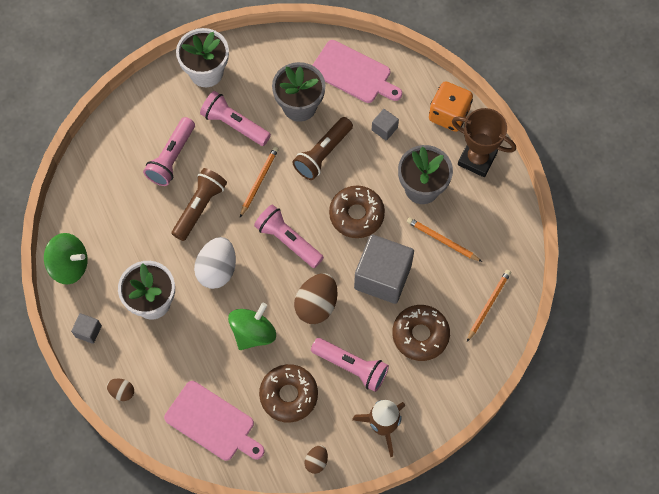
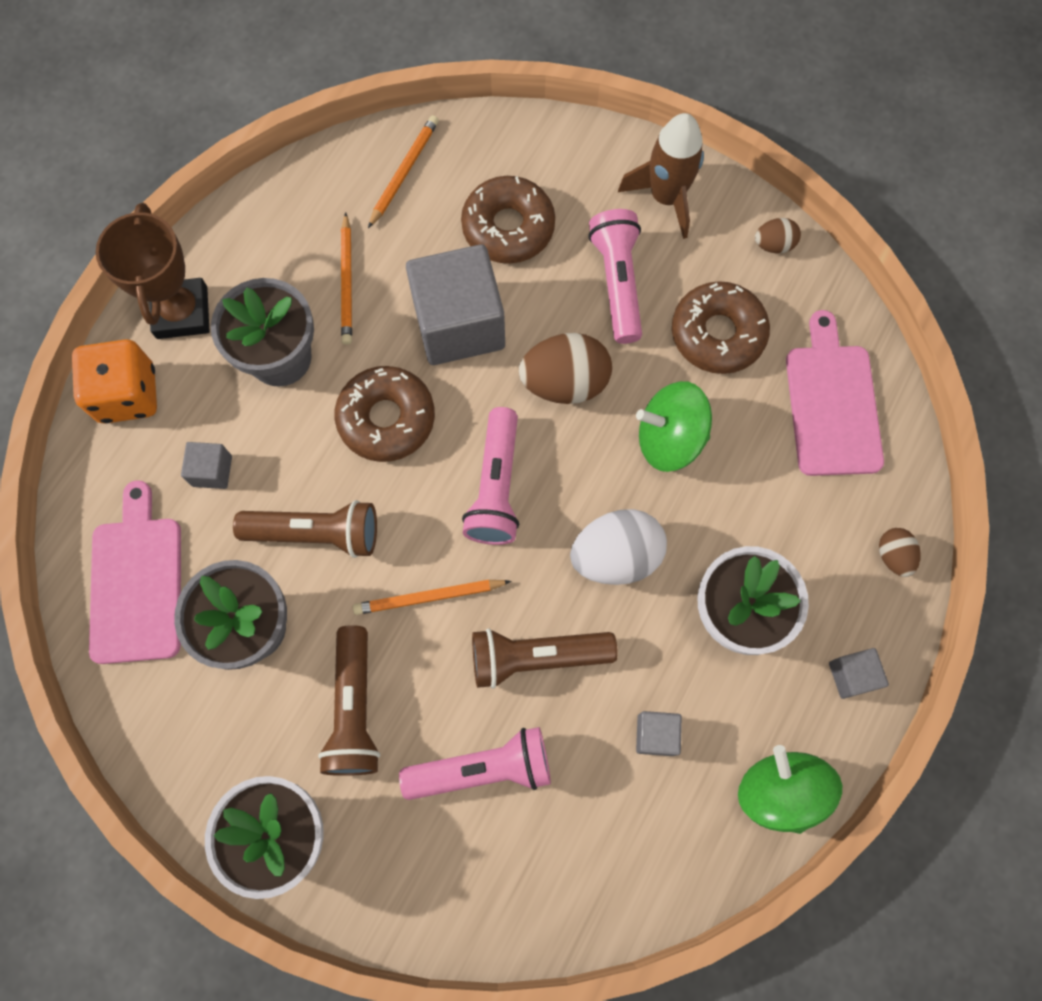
camera: 125 degrees left, 5 degrees up
(130, 233) = (656, 735): none -> grey cube
(234, 124) = (354, 709): pink flashlight -> brown flashlight
(488, 305) = (404, 172): orange pencil -> orange pencil turned 120 degrees clockwise

